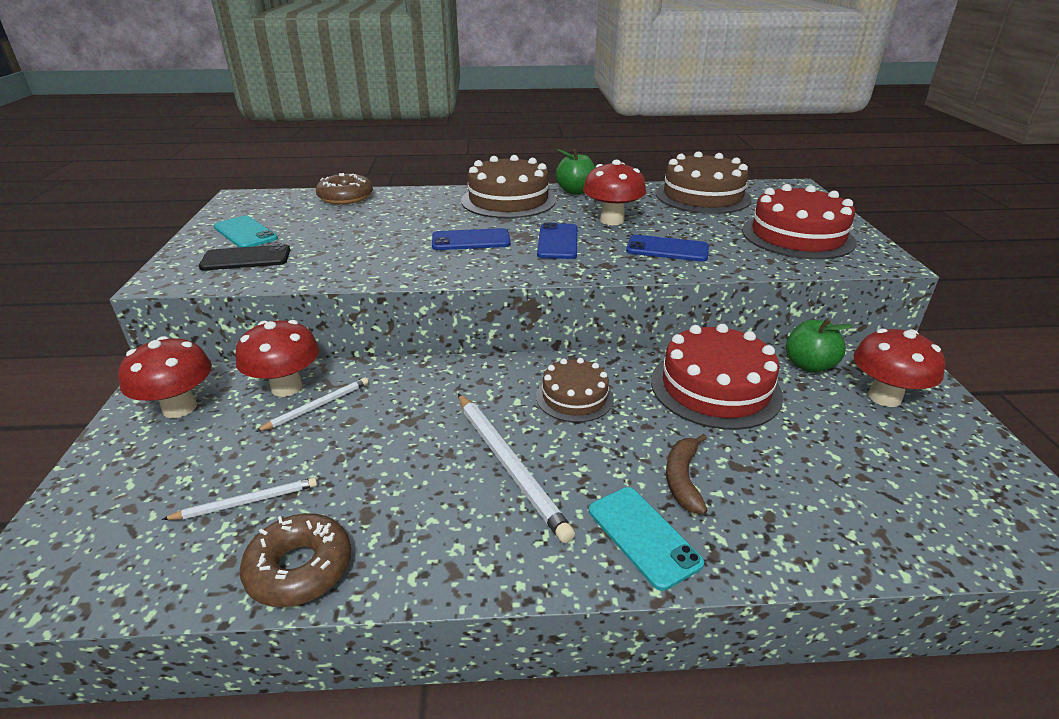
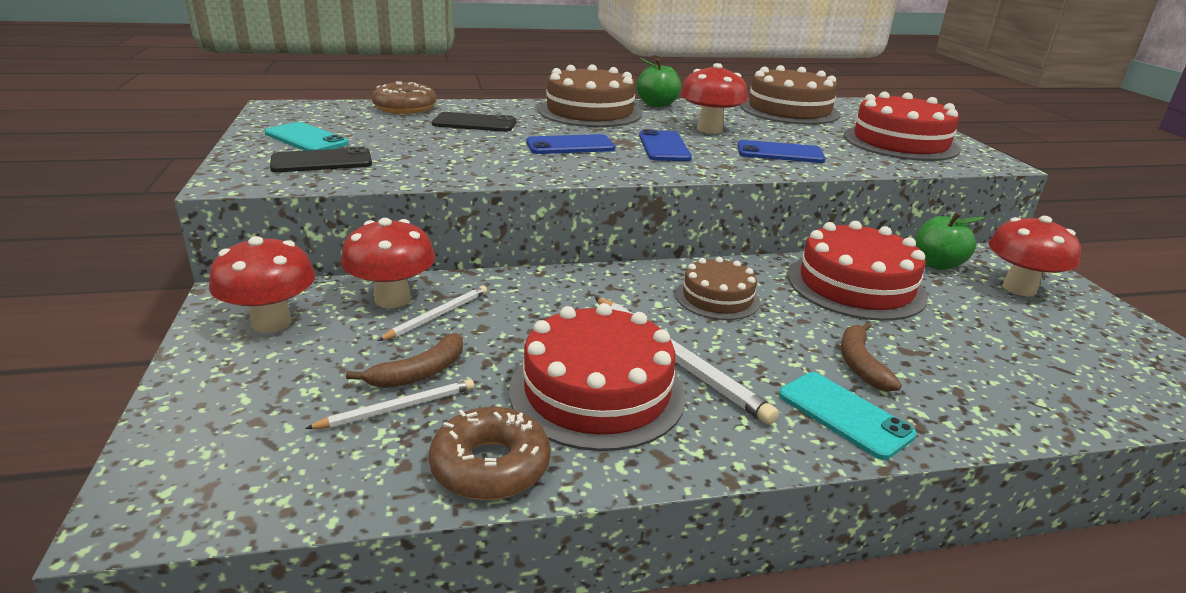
camera: 10 degrees left, 5 degrees down
(278, 466) = (419, 373): none -> brown banana
(397, 214) = (474, 123): none -> black phone
(423, 495) = (597, 392): none -> red cake

